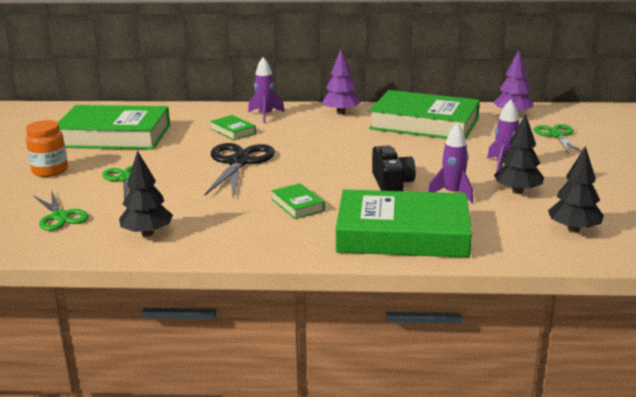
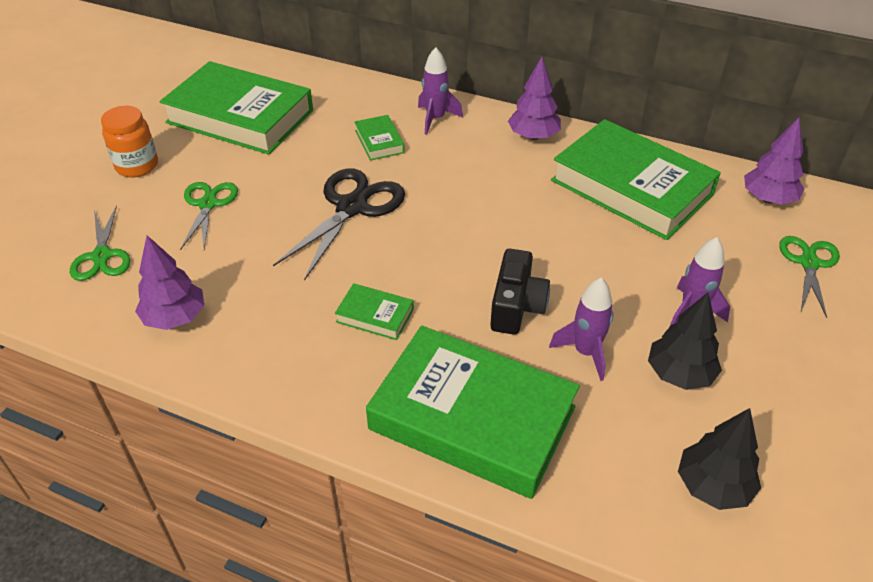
camera: 20 degrees right, 20 degrees up
(147, 233) = (175, 318): black tree -> purple tree
(297, 205) = (375, 315): green book -> green book turned 60 degrees counterclockwise

